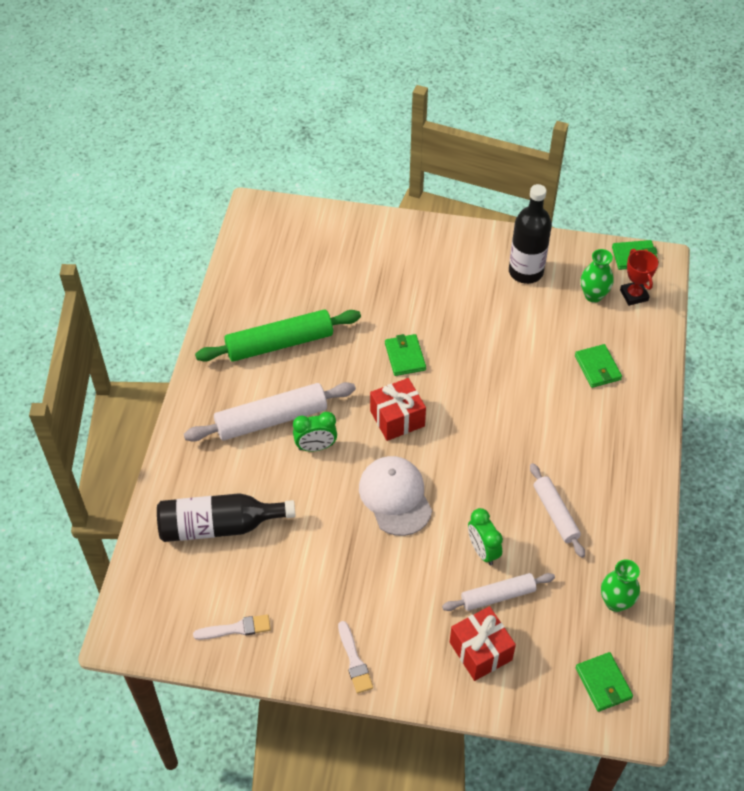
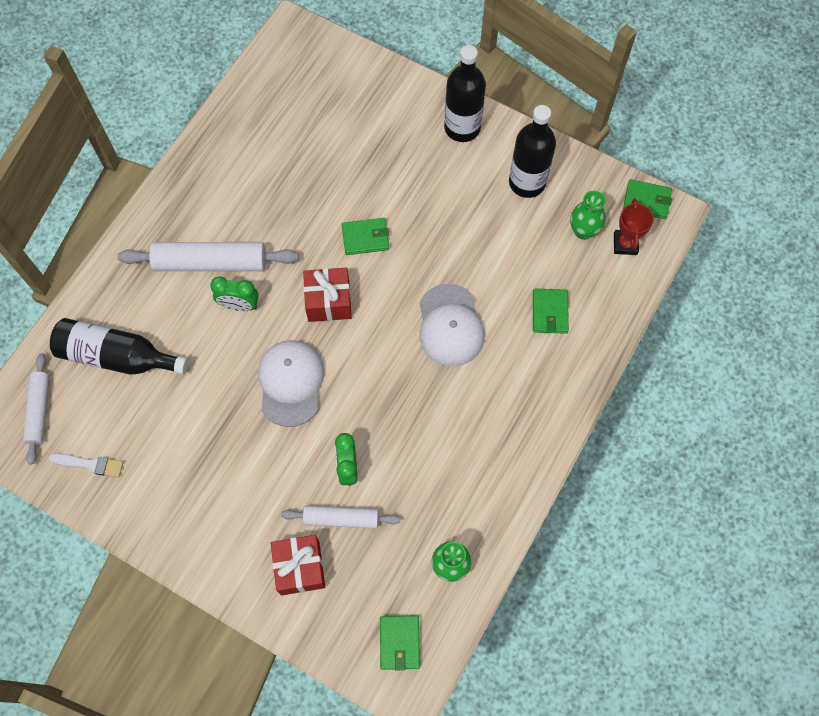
camera: 20 degrees right, 15 degrees up
(279, 343) = (252, 184): green rolling pin -> none
(354, 660) = (181, 534): white brush -> none
(405, 357) = (365, 238): green wallet -> green wallet turned 75 degrees clockwise
(447, 245) = (462, 128): none -> black bottle
(516, 405) = (450, 325): none -> white cap
(555, 514) = (435, 454): white rolling pin -> white rolling pin (39, 410)

